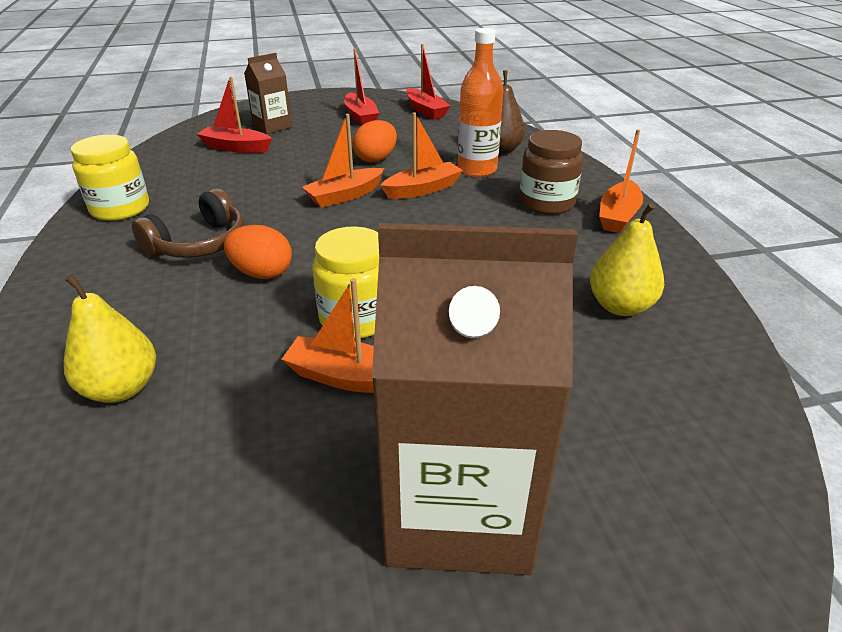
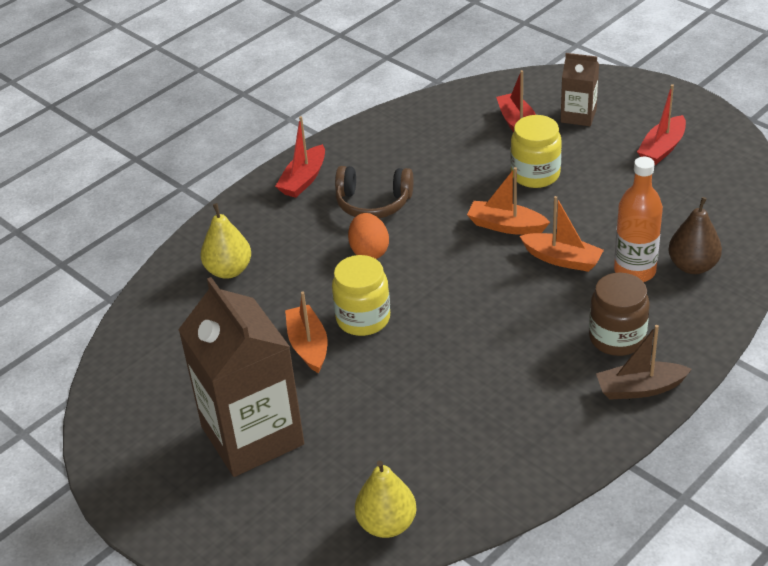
camera: 60 degrees right, 5 degrees up
(120, 209) = (376, 140): yellow jar -> yellow jar (535, 174)
(376, 159) = (586, 206): orange egg -> none
(425, 111) = (728, 177): red boat -> red boat (303, 180)
(618, 216) = (640, 388): orange boat -> brown boat
(620, 306) = (495, 435): yellow pear -> yellow pear (387, 524)

